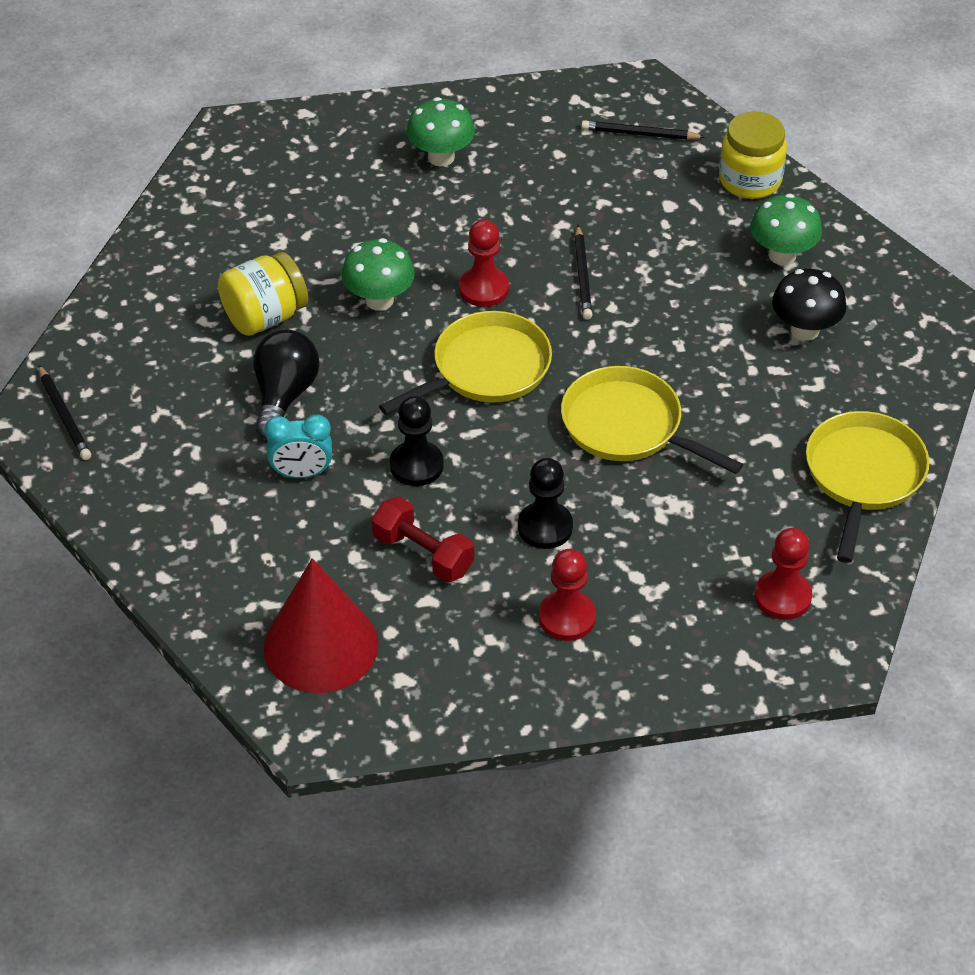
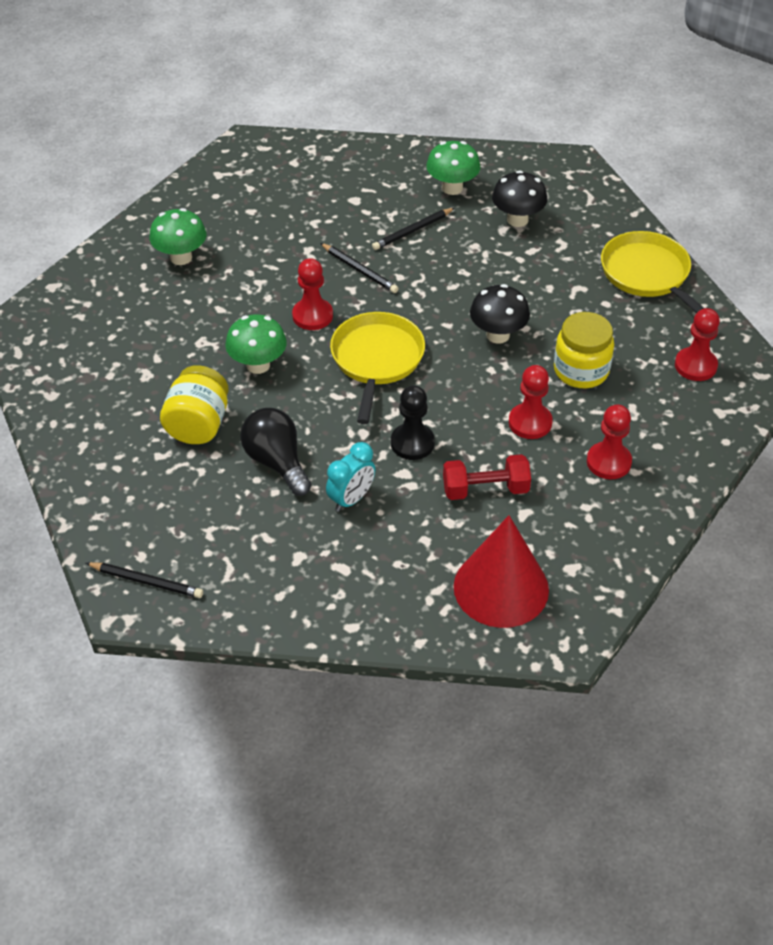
camera: 45 degrees left, 0 degrees up
(545, 527) = (530, 422): black pawn -> red pawn
(628, 426) = (498, 335): yellow pan -> black mushroom
(639, 134) = (284, 171): black pencil -> black pencil (412, 231)
(750, 180) = (380, 159): yellow jar -> yellow jar (581, 371)

